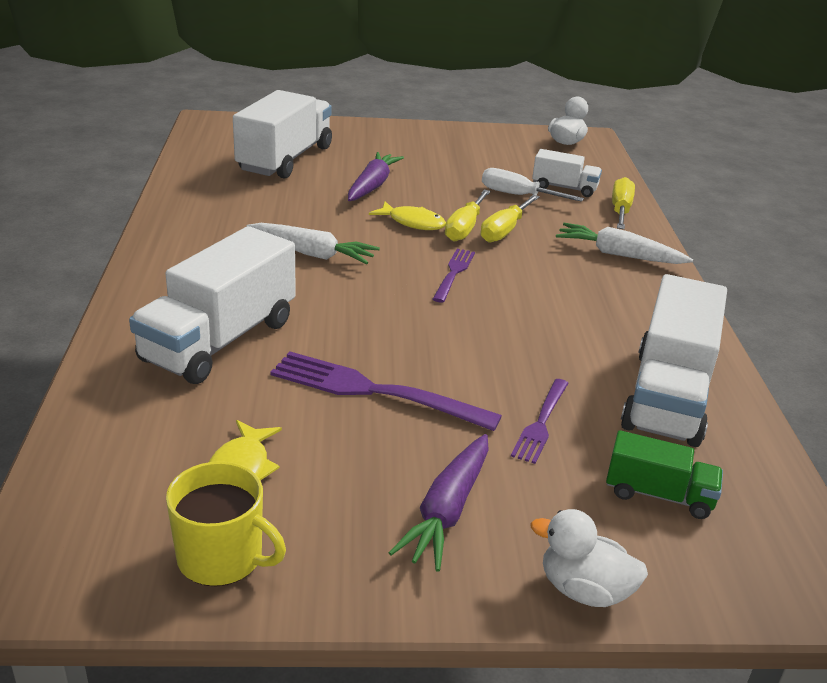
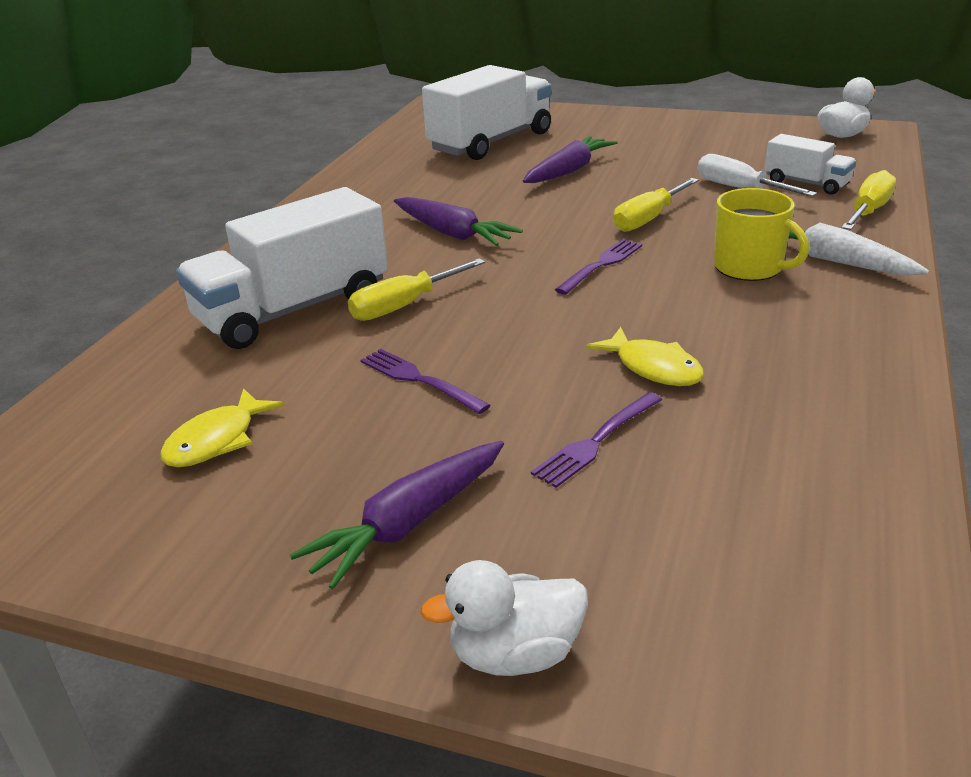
camera: 25 degrees right, 0 degrees up
(222, 557) = (130, 528): yellow mug -> yellow mug (749, 267)
(312, 253) = (453, 233): white carrot -> purple carrot
(375, 391) = (419, 380): purple fork -> purple fork, size x0.57
(413, 222) = (589, 210): yellow fish -> yellow fish (653, 368)
(504, 230) = (696, 224): yellow screwdriver -> yellow screwdriver (404, 306)
(584, 590) = (515, 654): white duck -> white duck turned 60 degrees counterclockwise
(658, 494) = (700, 554): green truck -> none
(667, 396) = (794, 433): white truck -> none

